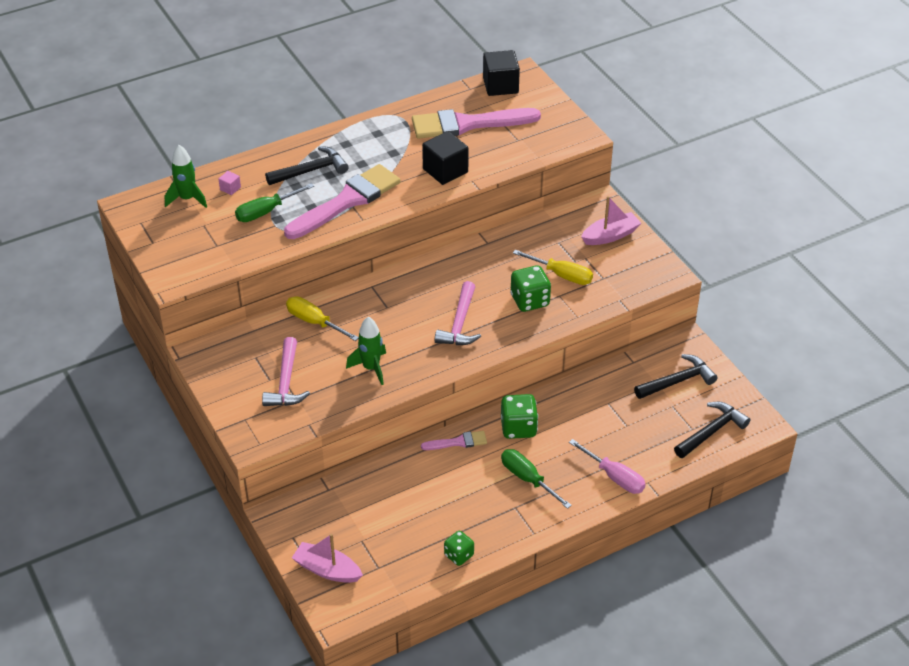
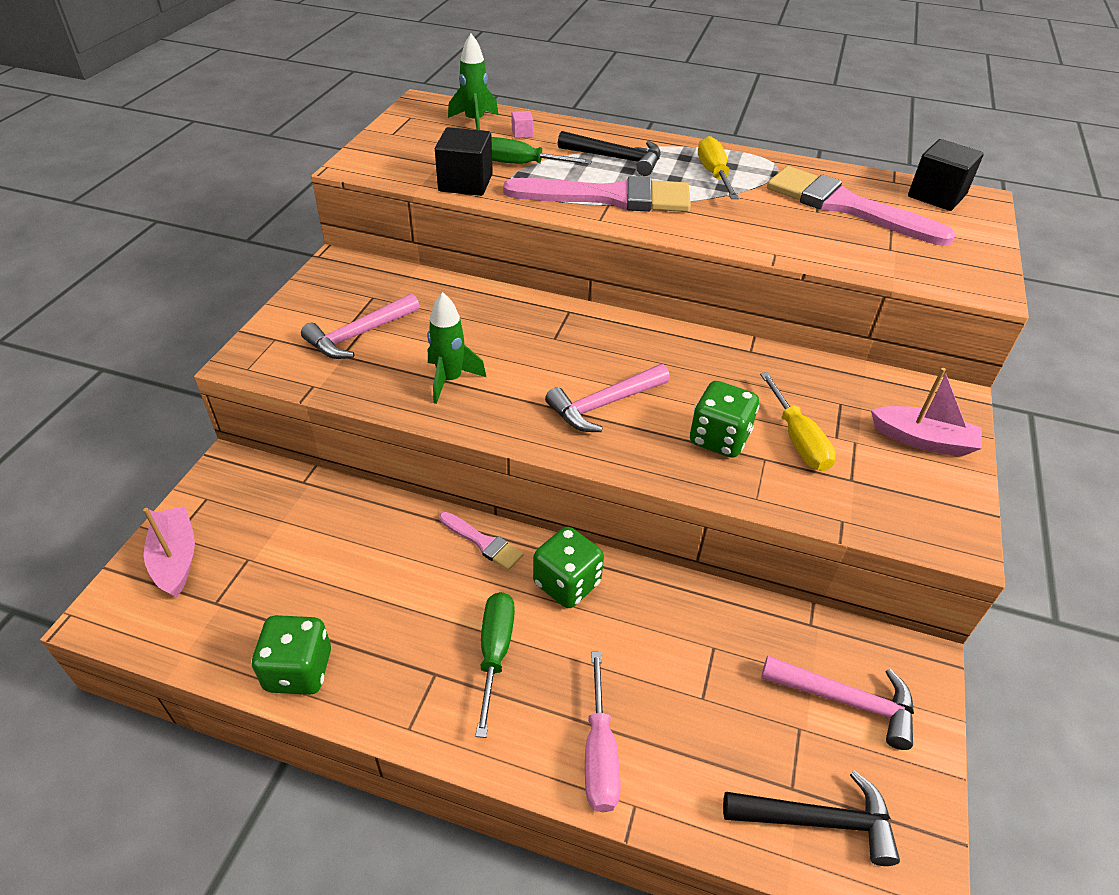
camera: 45 degrees right, 0 degrees up
(314, 322) = (468, 305): yellow screwdriver -> yellow screwdriver (714, 174)
(445, 171) = (757, 229): black cube -> black cube (465, 183)
(459, 555) = (299, 670): green dice -> green dice, size x1.55
(677, 381) = (846, 701): black hammer -> pink hammer

